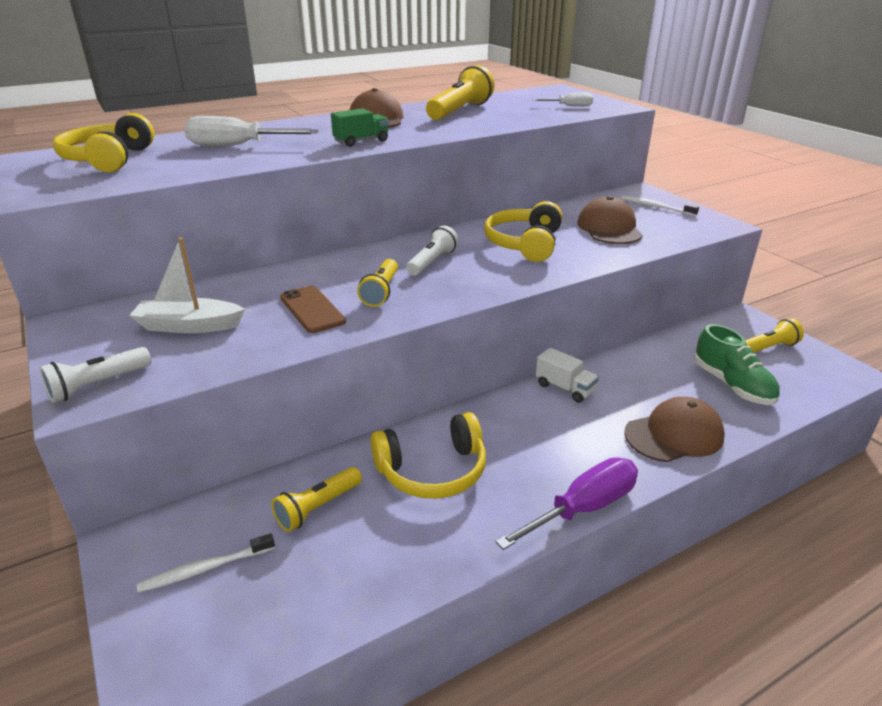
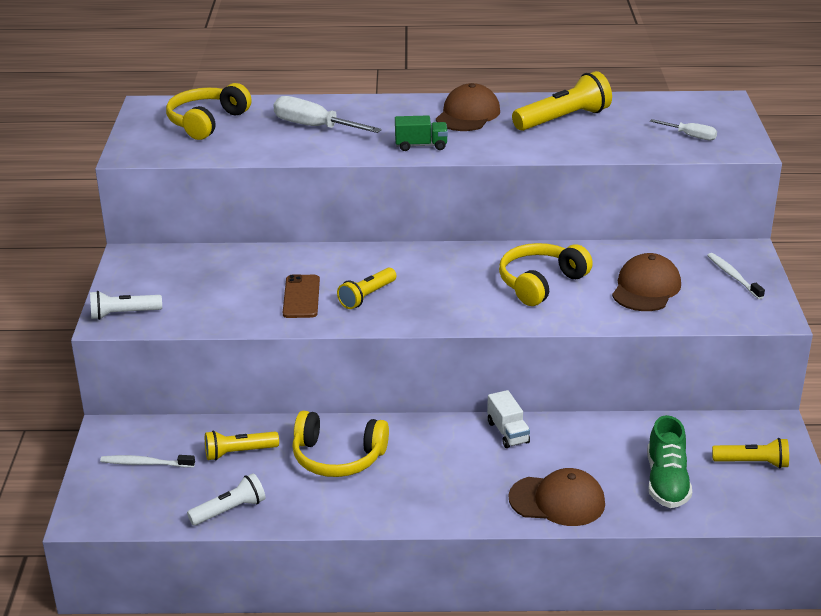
camera: 30 degrees right, 0 degrees up
(189, 326) = (206, 285): white boat -> none
(432, 262) = (437, 279): white flashlight -> white flashlight (229, 510)
(583, 508) = (421, 522): purple screwdriver -> none

